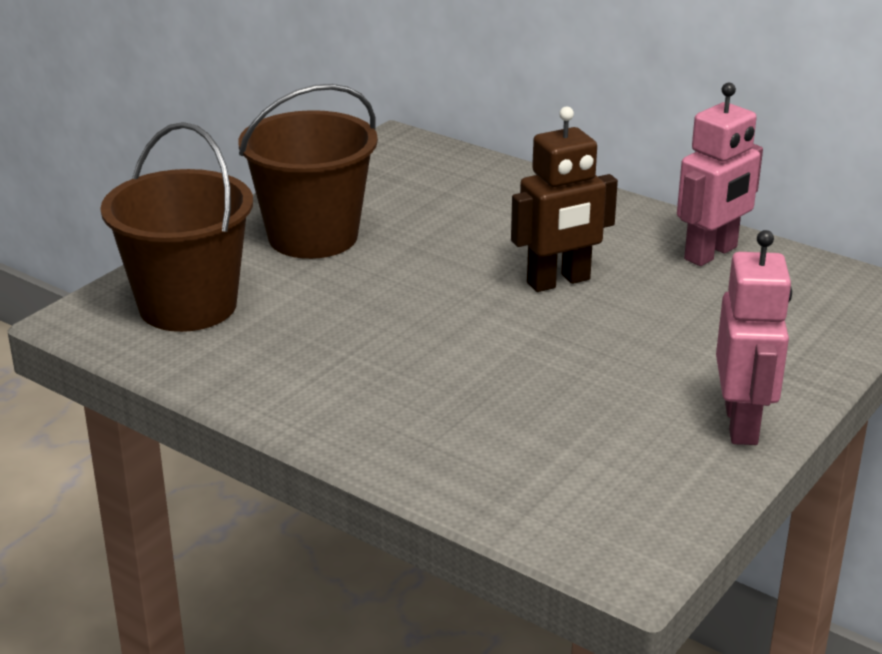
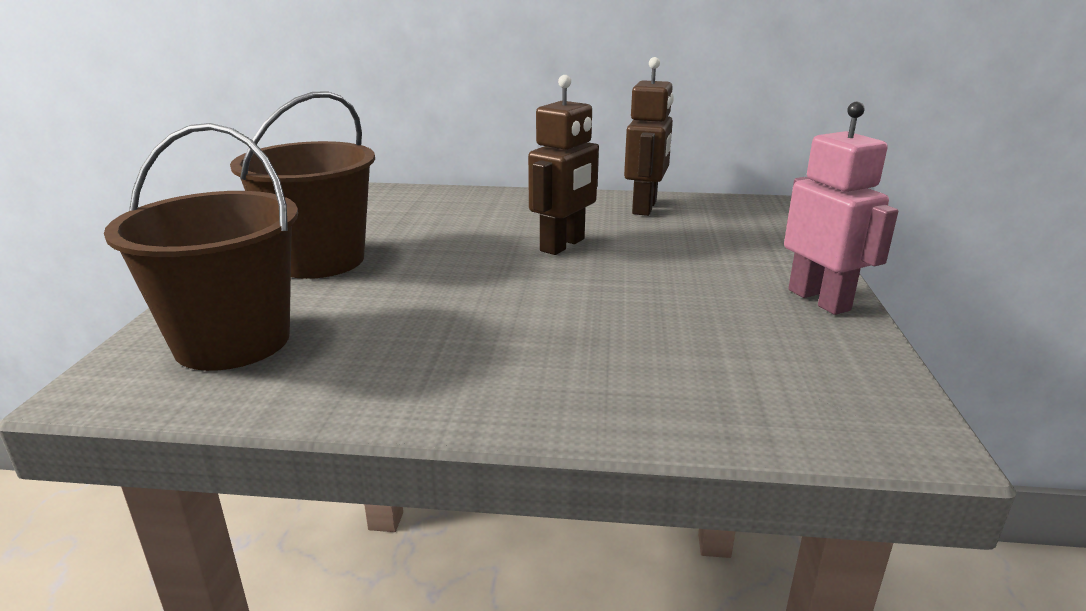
camera: 30 degrees left, 5 degrees down
(711, 253) = (645, 207): pink robot -> brown robot

